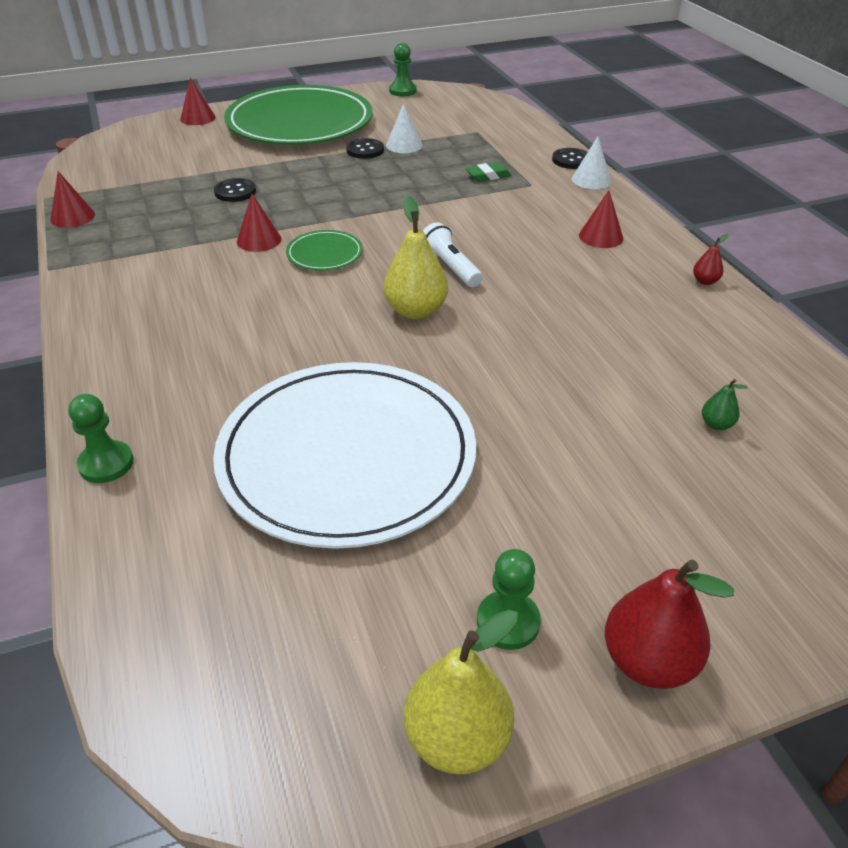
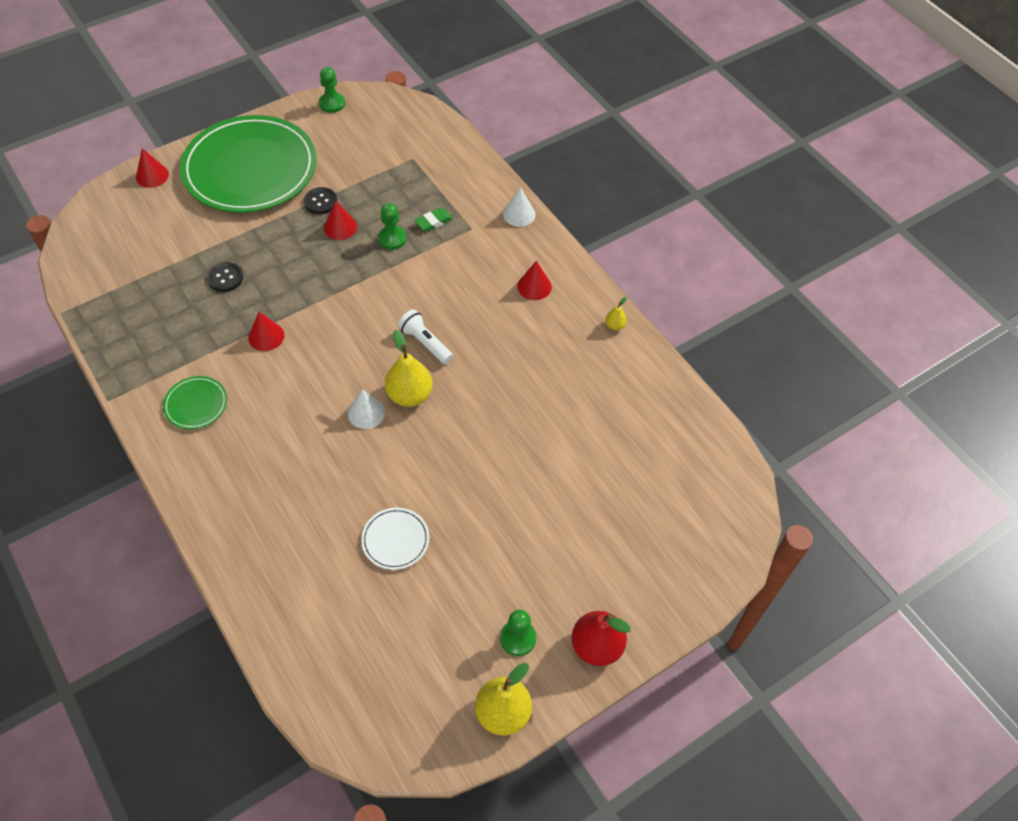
camera: 15 degrees left, 15 degrees up
(72, 217) = (98, 334): red cone -> red cone (340, 227)
(106, 464) = (238, 577): green pawn -> green pawn (392, 239)
(324, 254) = (324, 344): green plate -> green plate (196, 404)
(347, 457) = (395, 540): white plate -> white plate, size x0.40
(404, 145) = (353, 189): white cone -> white cone (366, 413)
(571, 160) = (499, 189): black button -> none
(705, 281) = (614, 325): red pear -> yellow pear
(716, 424) = (627, 466): green pear -> none

